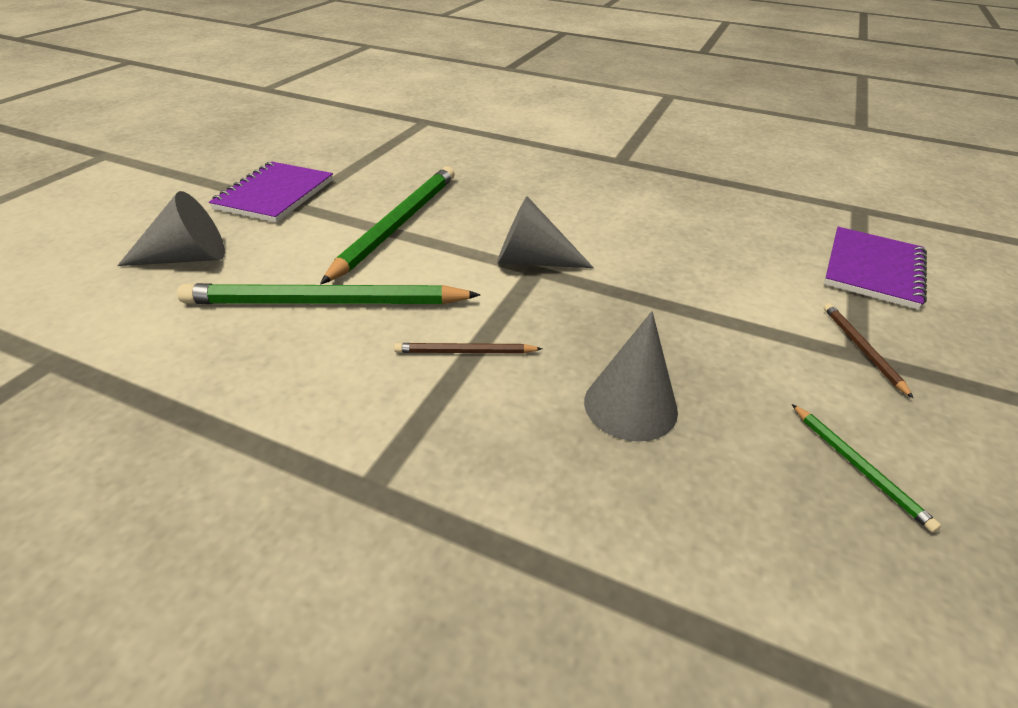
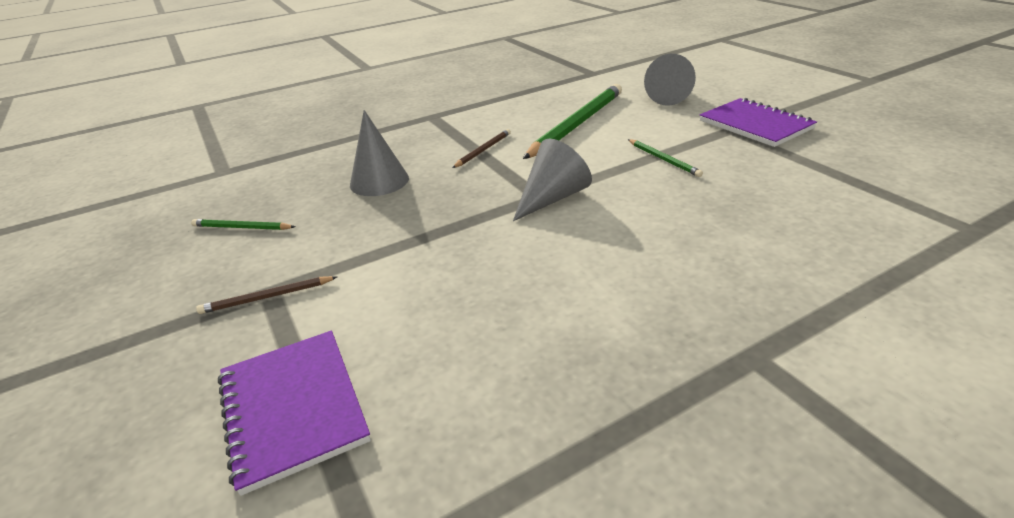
camera: 130 degrees right, 5 degrees down
(397, 224) = (663, 159): green pencil -> green pencil, size x0.46
(862, 349) = (267, 297): brown pencil -> brown pencil turned 135 degrees clockwise

